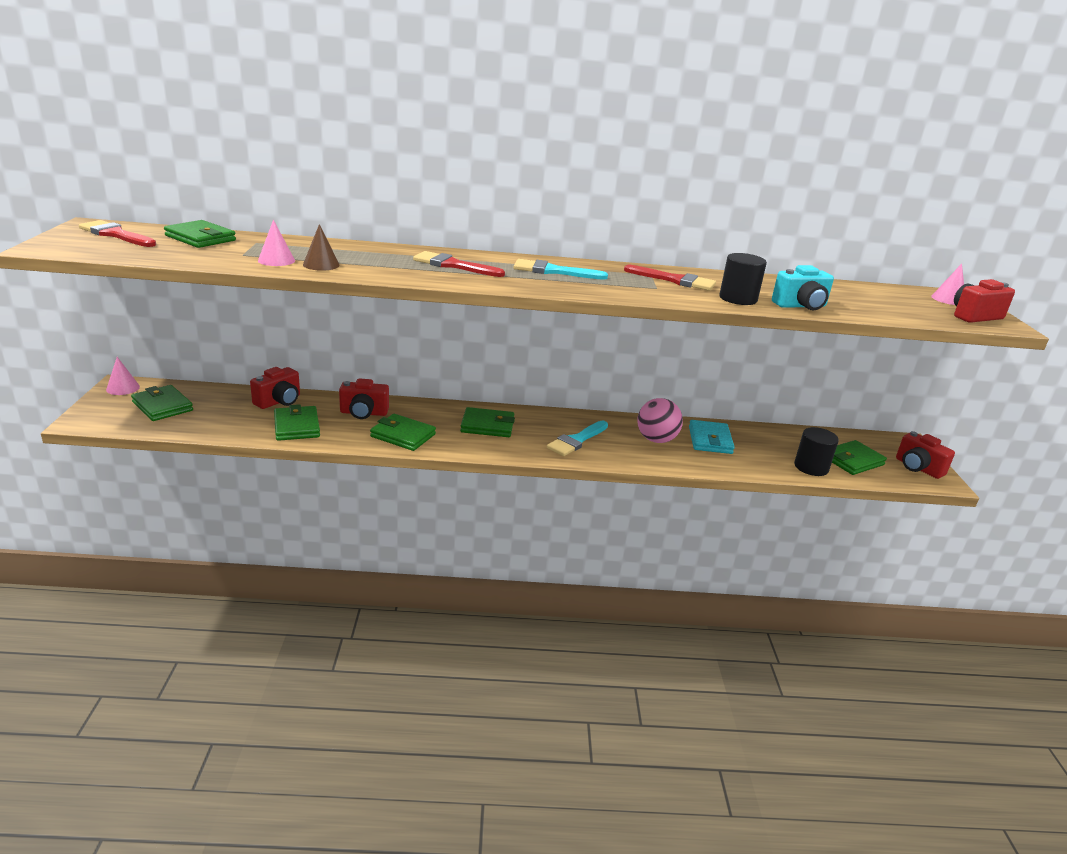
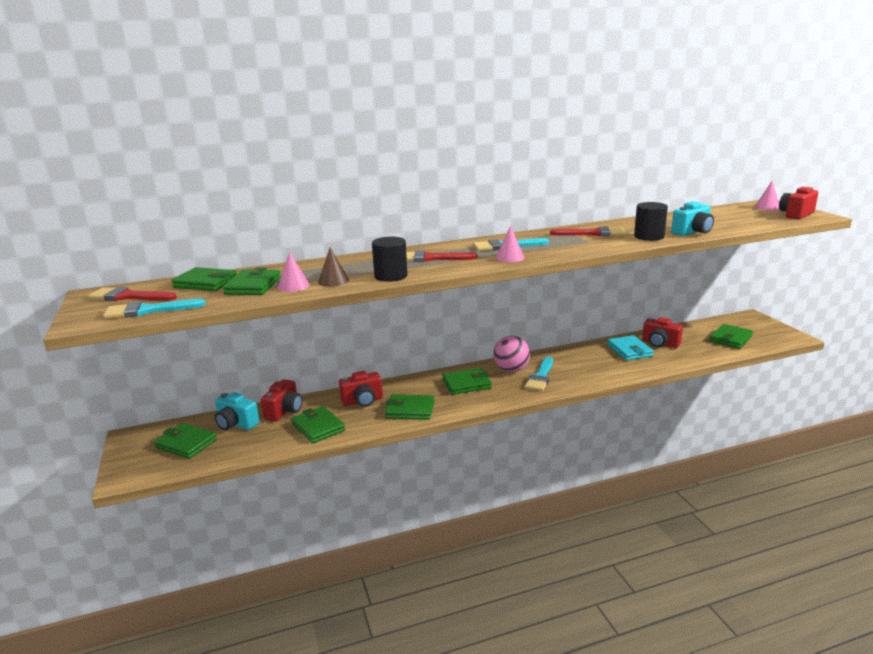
camera: 15 degrees left, 5 degrees down
(114, 251) = (148, 310): none -> turquoise brush
(123, 388) = (134, 438): pink cone -> pink cone (510, 257)
(223, 401) = (236, 424): none -> turquoise camera
(239, 251) = (253, 286): none -> green wallet
(656, 440) = (594, 360): pink ball -> pink ball (511, 370)
(811, 467) = (710, 351): black cylinder -> black cylinder (391, 276)
(917, 468) = (773, 332): red camera -> red camera (660, 344)

